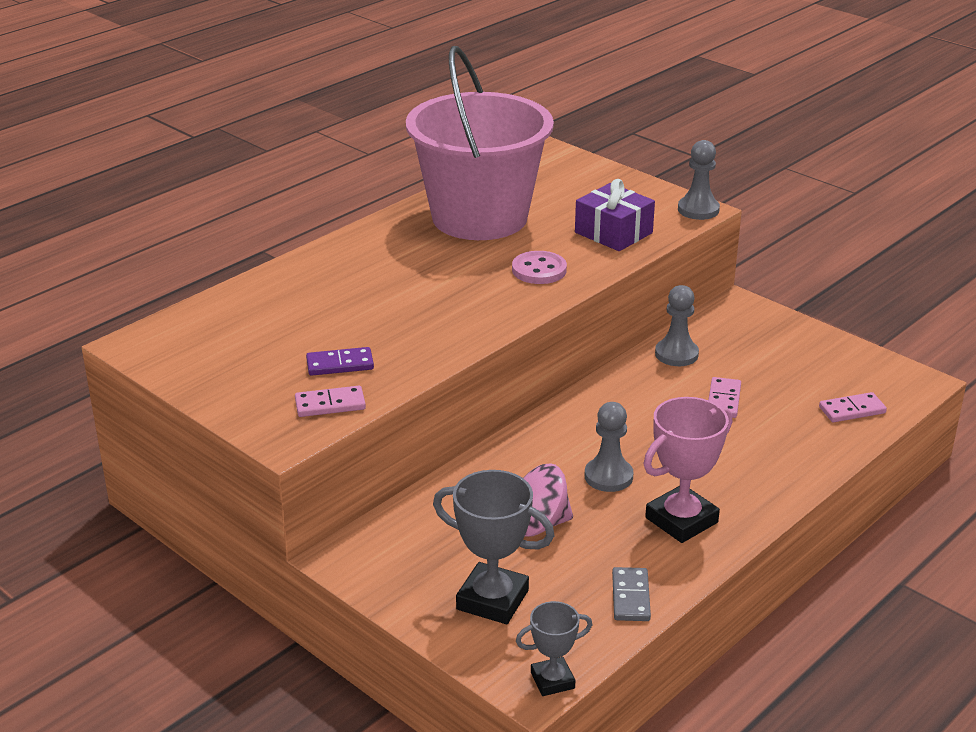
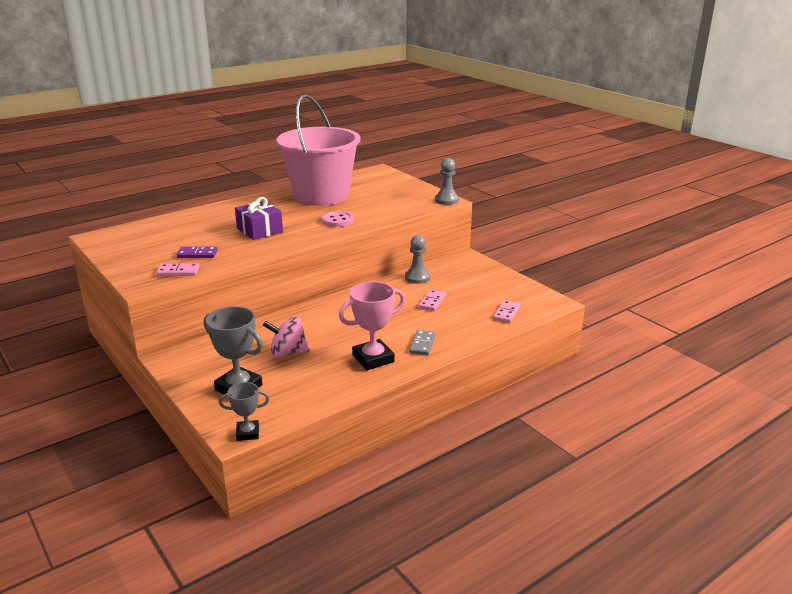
camera: 10 degrees right, 5 degrees down
(608, 476) = (343, 333): grey pawn -> none
(613, 233) = (391, 207): purple gift -> purple gift (259, 230)
(631, 597) = (320, 395): grey domino -> grey domino (422, 344)
(852, 410) = (506, 313): pink domino -> pink domino turned 60 degrees counterclockwise

